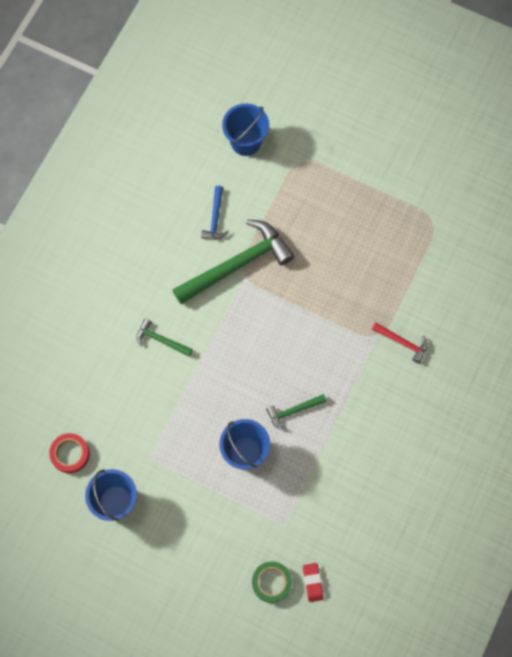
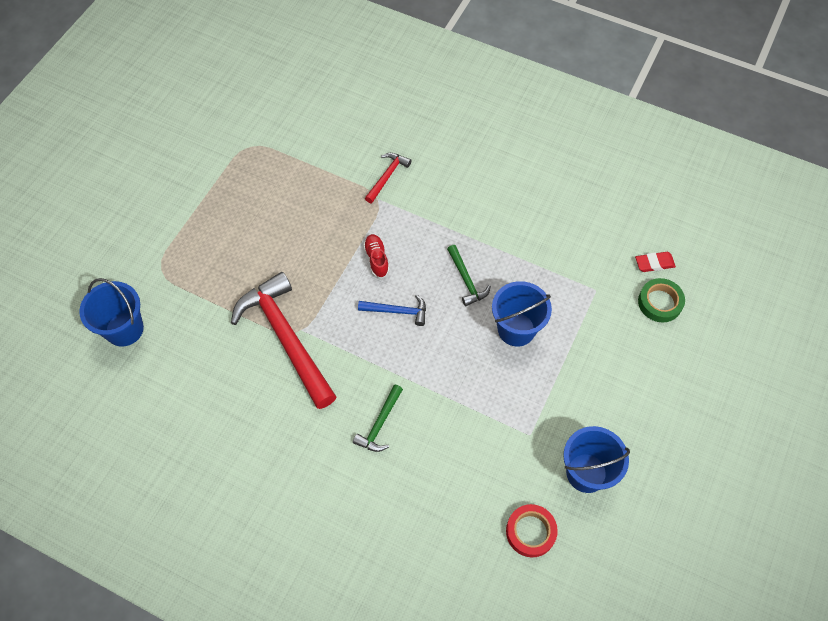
camera: 90 degrees left, 10 degrees down
(215, 218) = (223, 363): blue hammer -> blue hammer (397, 311)
(237, 265) = (286, 338): green hammer -> red hammer
(313, 334) = (376, 259): none -> red shoe

